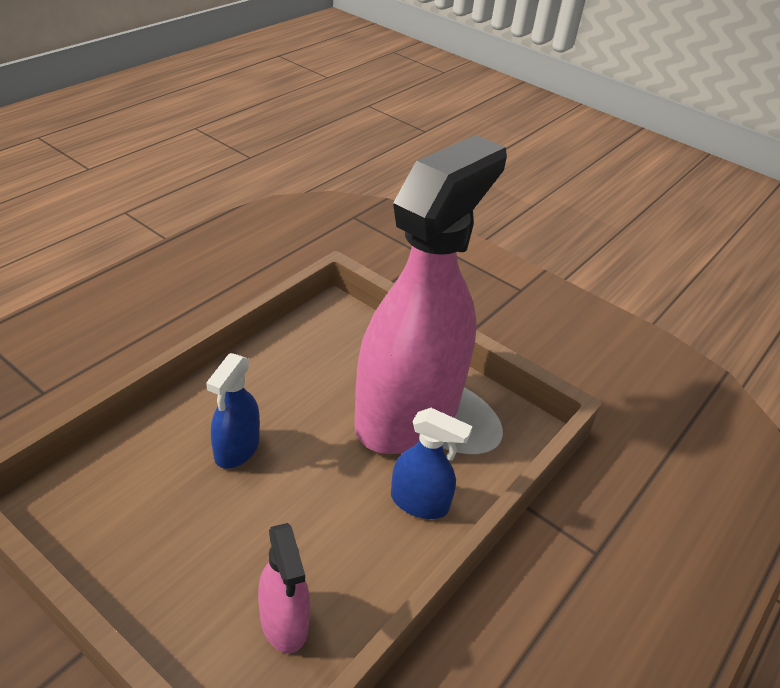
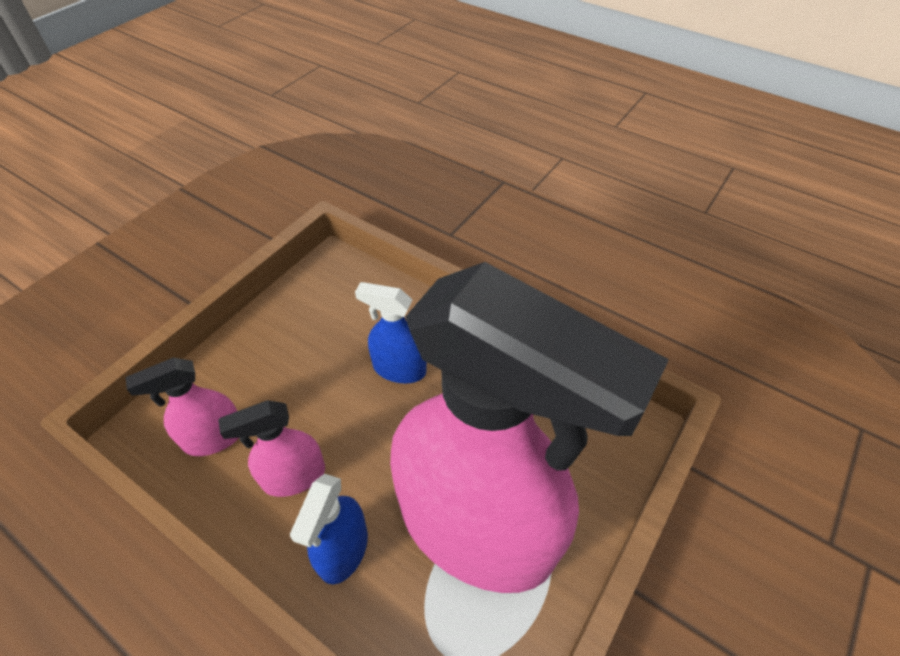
camera: 90 degrees right, 10 degrees up
(344, 541) = (293, 476): none -> pink spray bottle

